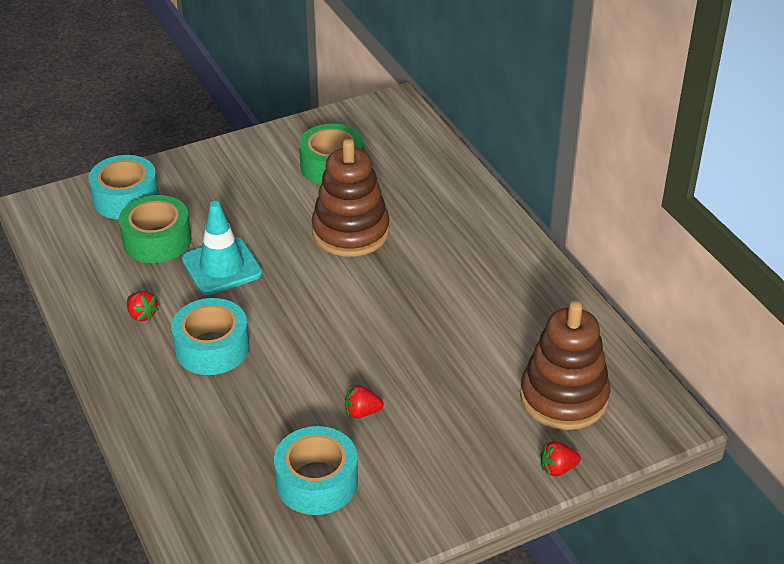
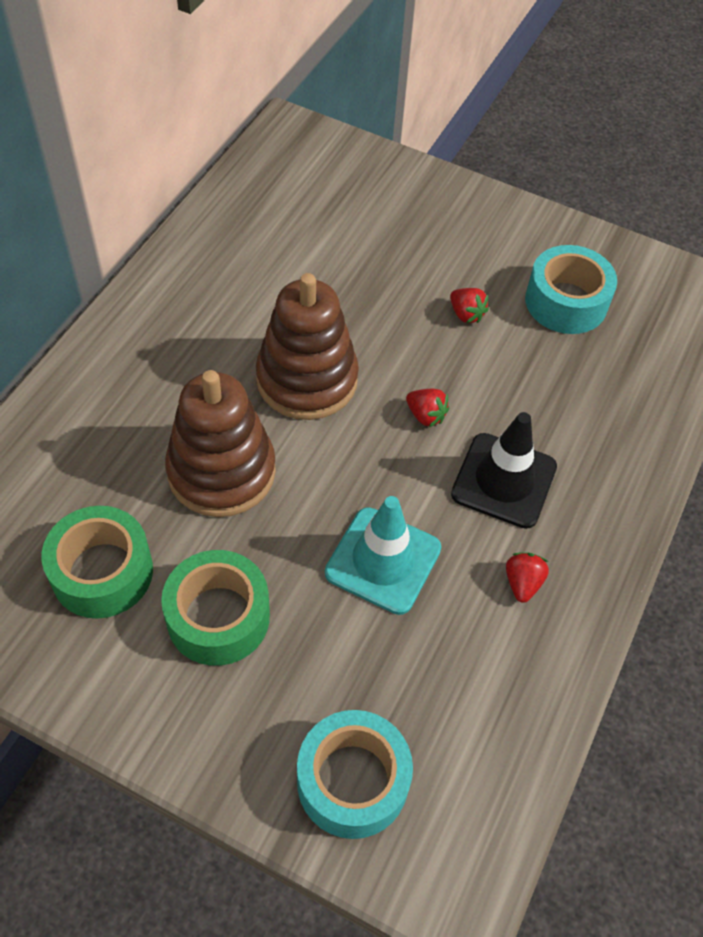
camera: 130 degrees left, 15 degrees up
(157, 240) = (398, 669): green tape -> green tape (218, 617)
(212, 348) = (504, 480): turquoise tape -> black traffic cone
(557, 468) = (403, 169): red strawberry -> red strawberry (425, 415)
(564, 397) = (322, 195): brown stacking toy -> brown stacking toy (307, 379)

